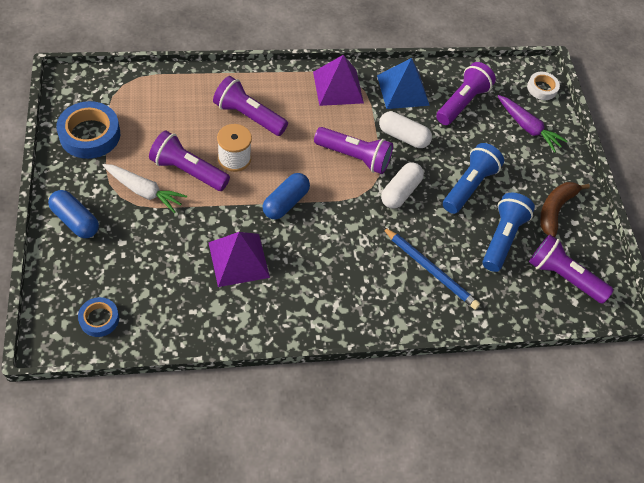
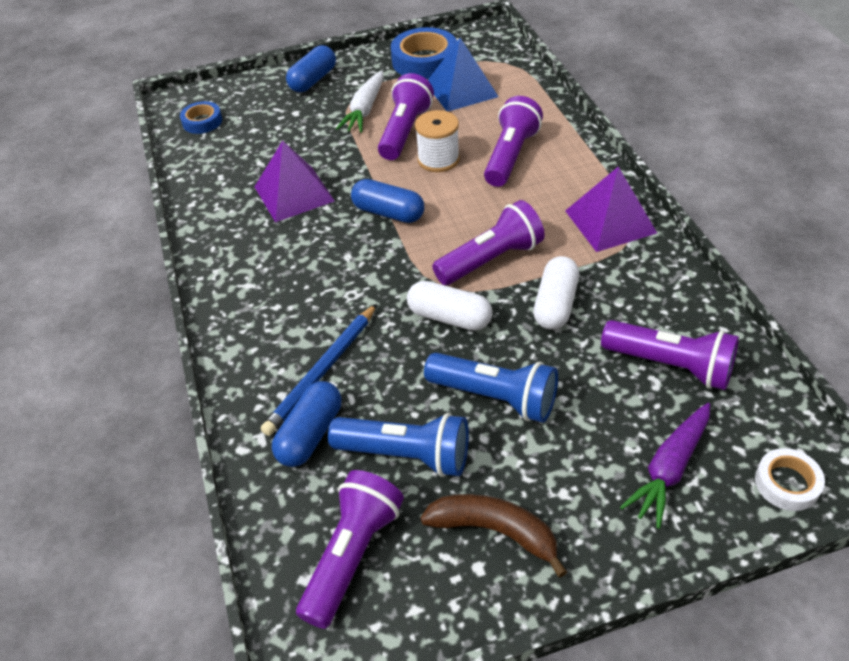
camera: 90 degrees right, 10 degrees down
(354, 157) = (490, 260): purple flashlight -> purple flashlight turned 135 degrees counterclockwise
(402, 90) = (650, 289): blue pyramid -> blue pyramid (461, 90)
(479, 284) = (310, 434): none -> blue capsule

